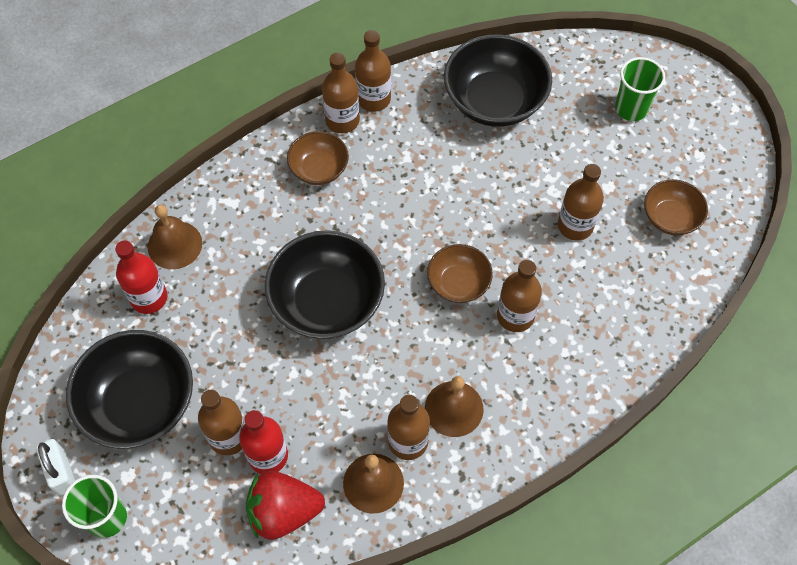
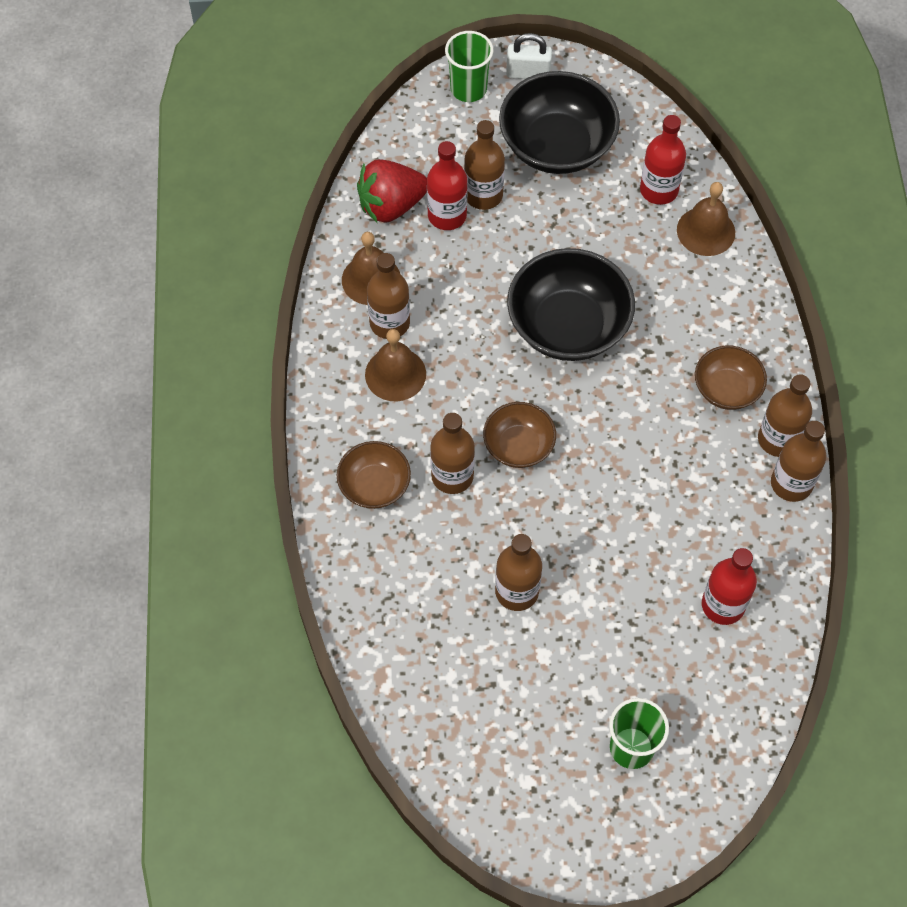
camera: 120 degrees right, 0 degrees up
(283, 512) = (391, 206): red strawberry -> red strawberry turned 135 degrees counterclockwise
(494, 101) = (723, 605): black bowl -> red bottle
(670, 217) = (469, 694): brown bowl -> brown bowl (374, 485)

